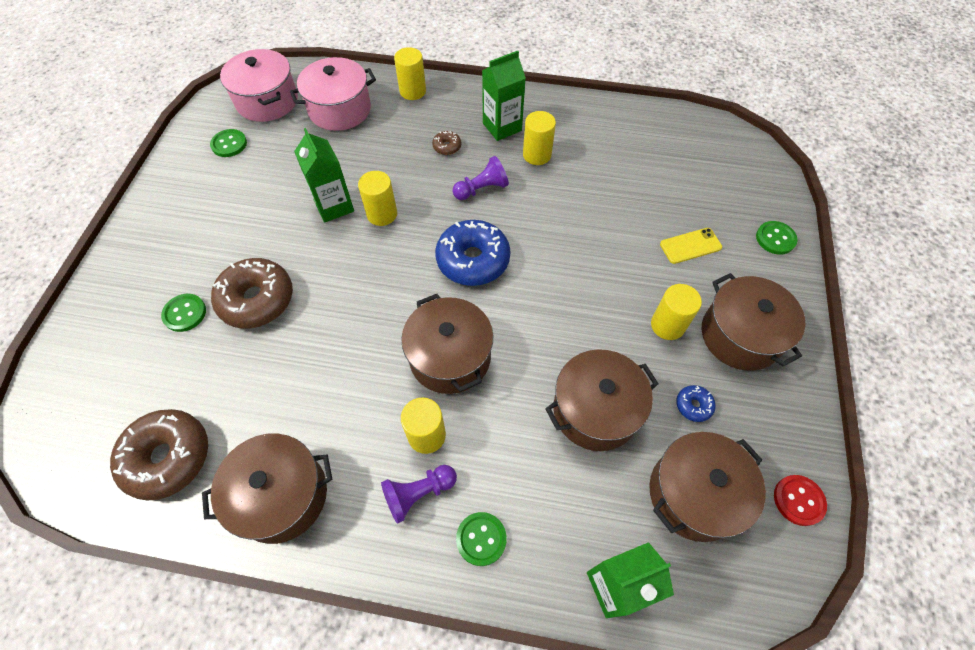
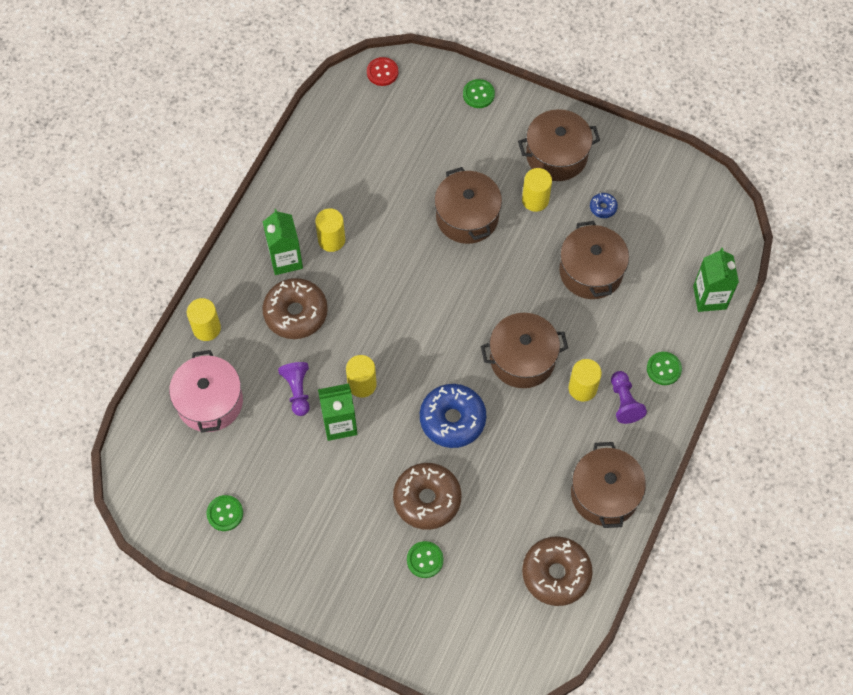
camera: 75 degrees left, 5 degrees up
(267, 101) = (171, 472): pink pot -> none
(447, 147) = (296, 313): brown donut -> brown donut, size x2.25
(473, 260) = (434, 321): blue donut -> blue donut (452, 419)
(481, 189) = (358, 296): purple pawn -> purple pawn (297, 391)
(690, 246) = (468, 156): yellow phone -> none
(694, 494) = (663, 231): brown pot -> brown pot (467, 217)
(798, 500) = (681, 173): red button -> red button (382, 72)

